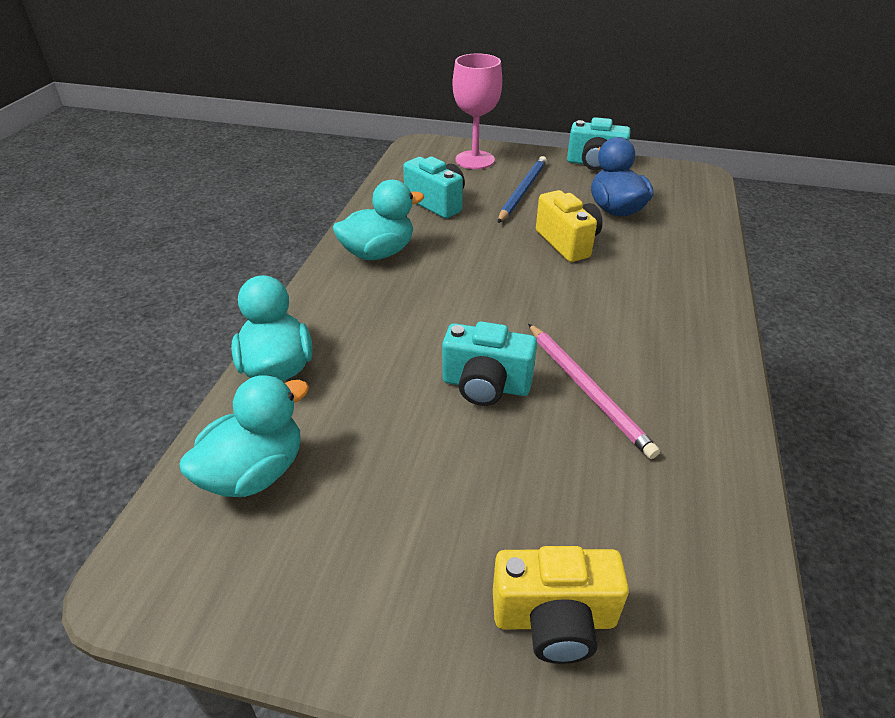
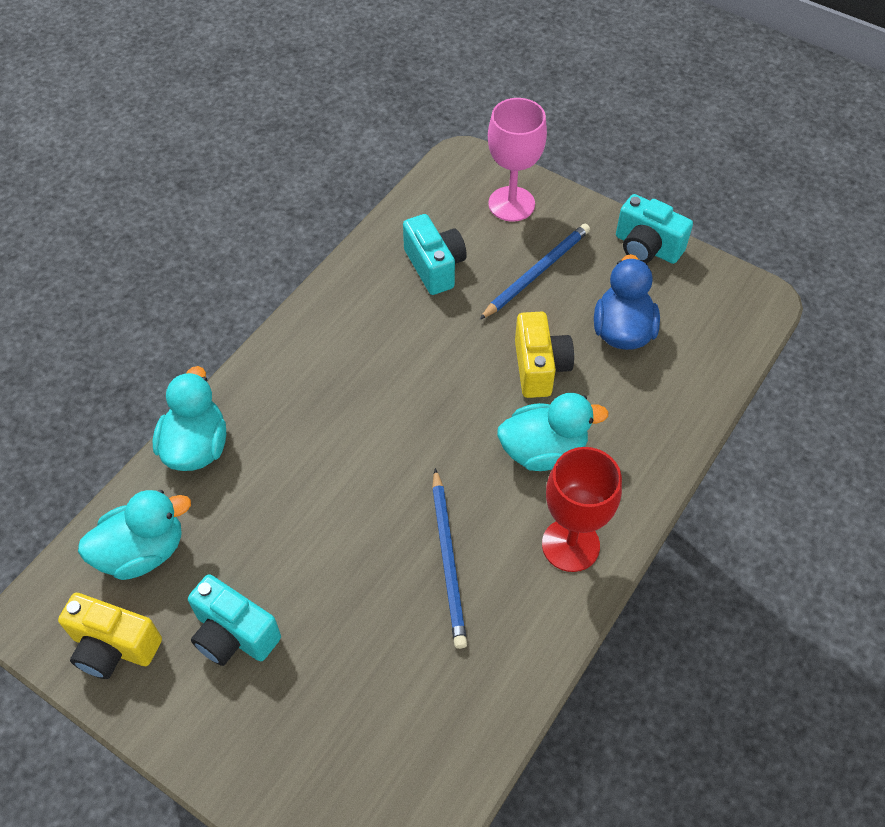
camera: 20 degrees right, 15 degrees up
(378, 253) = (342, 327): turquoise duck -> turquoise duck (543, 451)
(486, 385) = (362, 525): turquoise camera -> turquoise camera (234, 634)
(554, 619) = (304, 752): yellow camera -> yellow camera (114, 647)
(587, 390) = (448, 560): pink pencil -> blue pencil
(688, 349) = (570, 545): none -> red goblet

